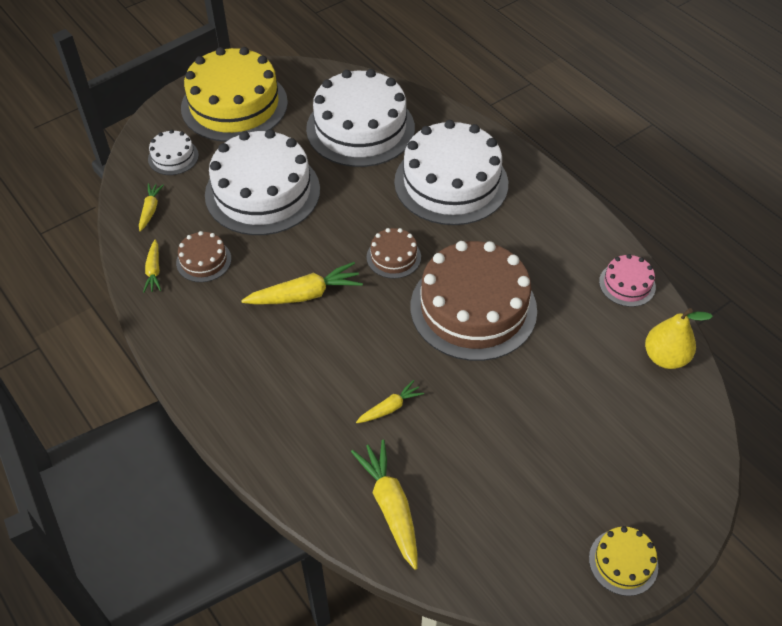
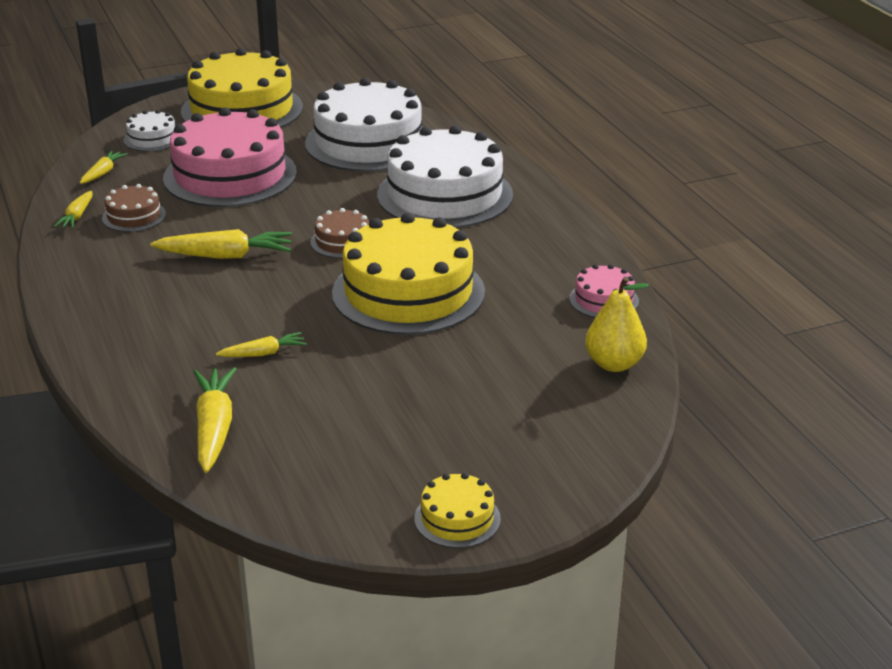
camera: 15 degrees right, 20 degrees down
(262, 192) = (230, 175): white cake -> pink cake
(473, 308) = (408, 292): brown cake -> yellow cake

